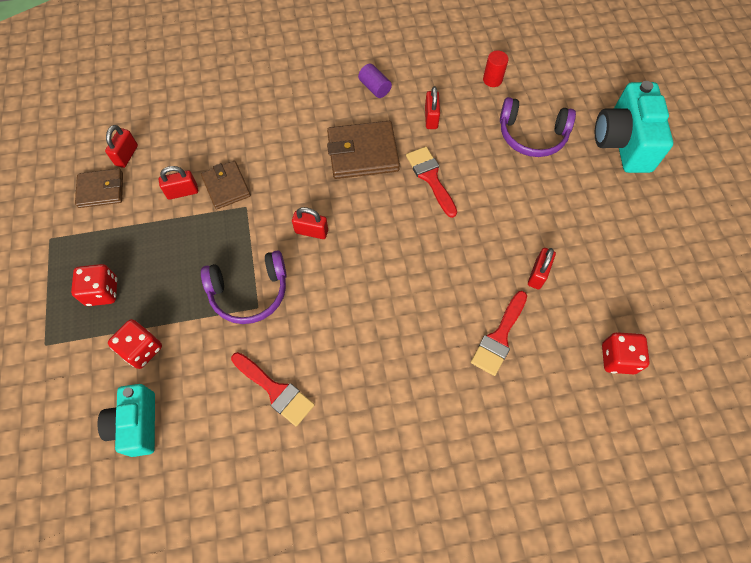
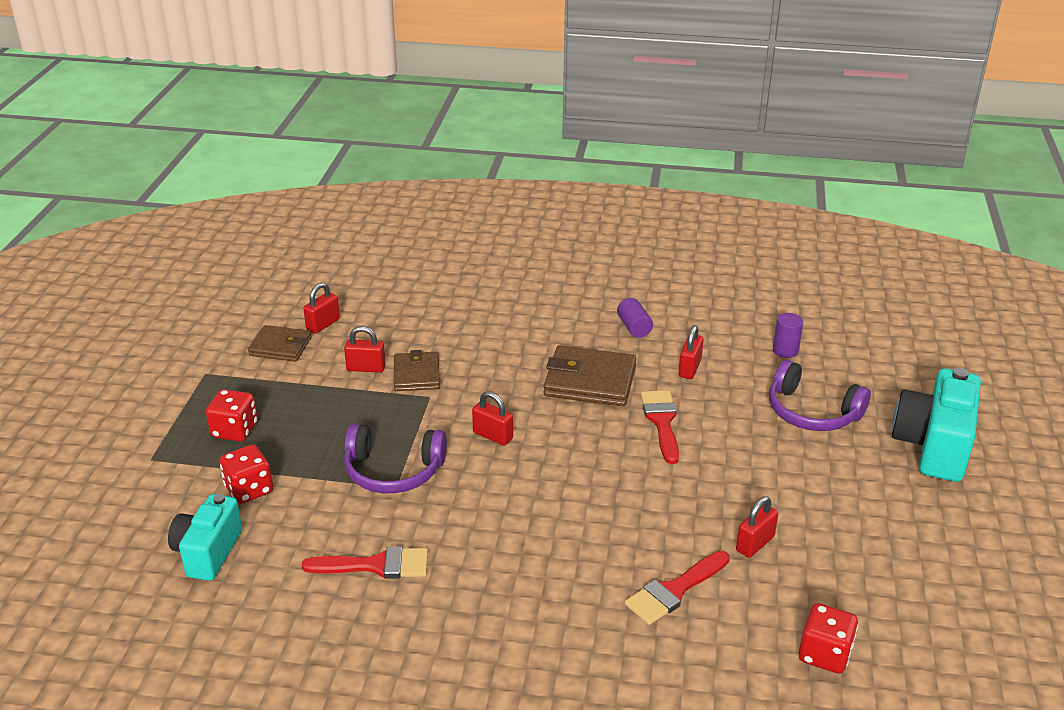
camera: 20 degrees right, 30 degrees down
(275, 390) = (376, 565): red brush -> red brush turned 60 degrees counterclockwise
(492, 80) = (785, 351): red cylinder -> purple cylinder

